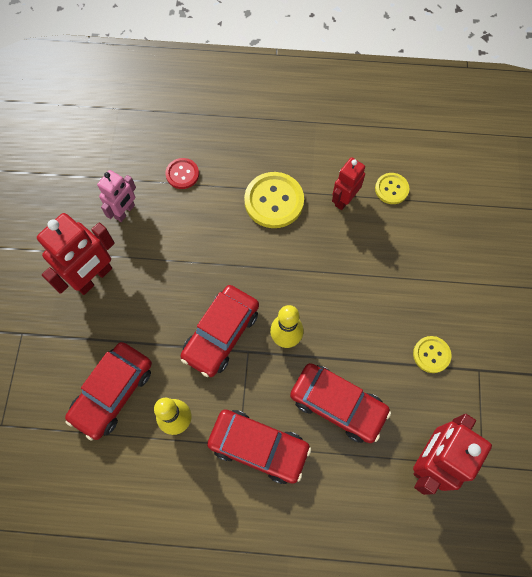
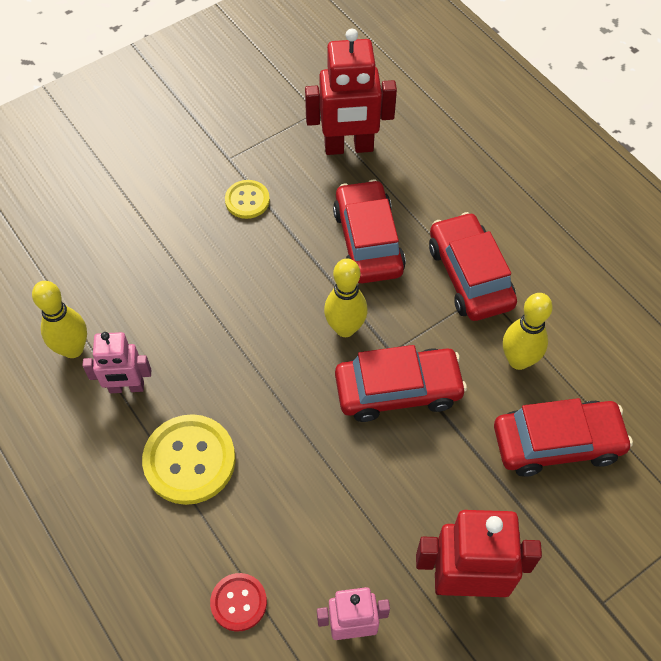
camera: 130 degrees left, 10 degrees down
(344, 199) = (126, 387): red robot -> pink robot
(391, 189) = (73, 349): yellow button -> yellow bowling pin

